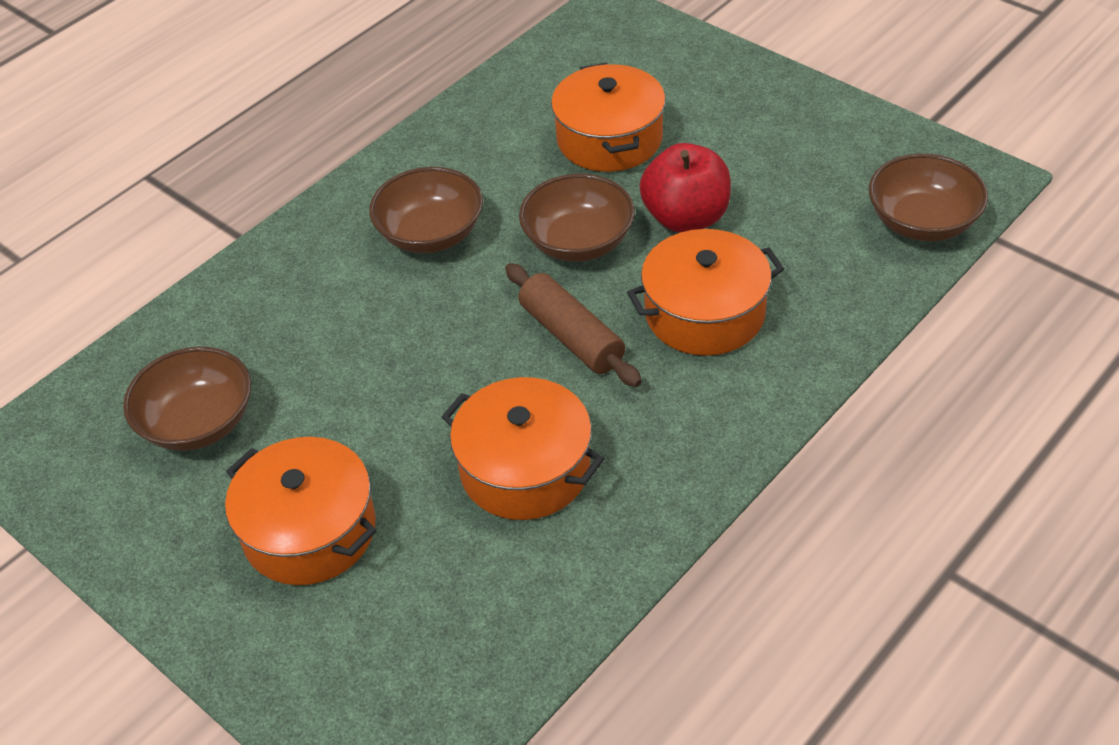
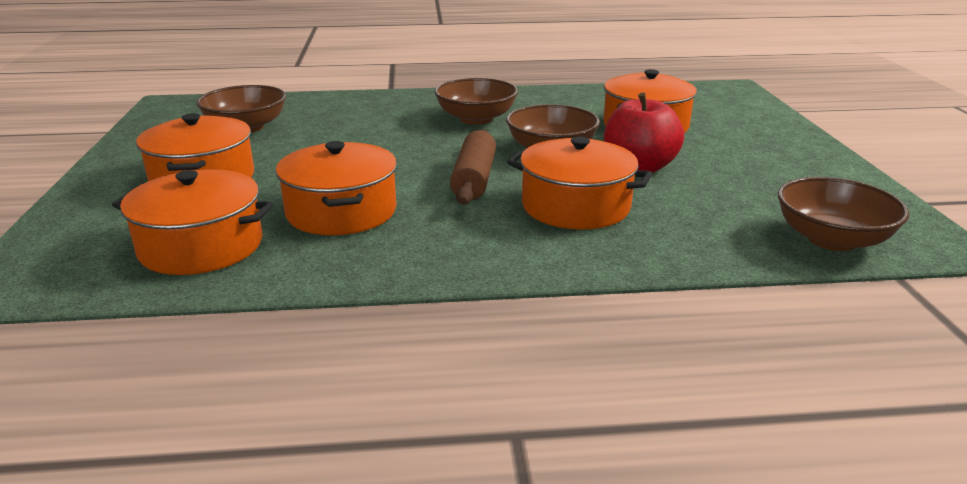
camera: 40 degrees right, 20 degrees down
(478, 605) = (201, 246): none -> orange pot

